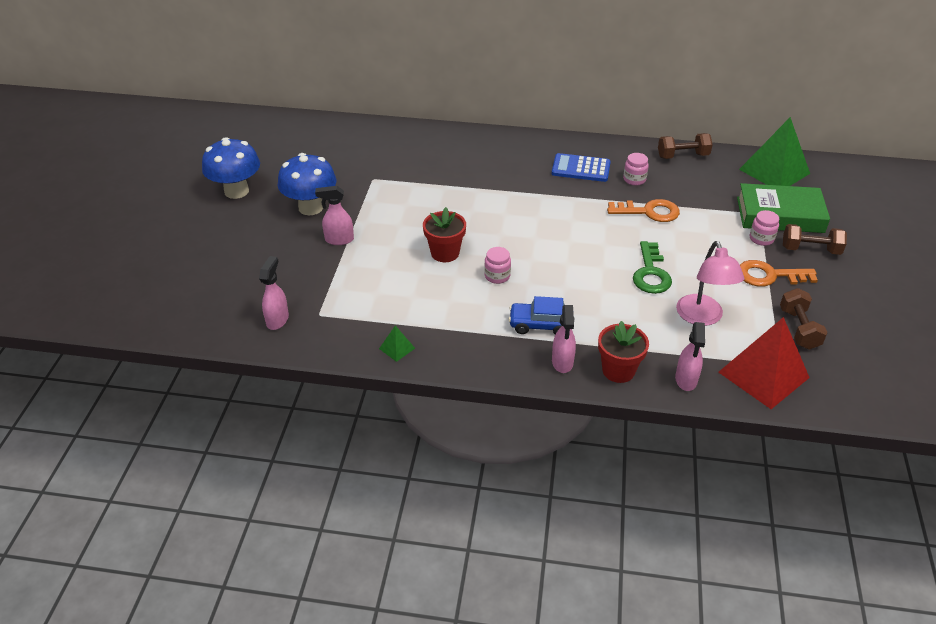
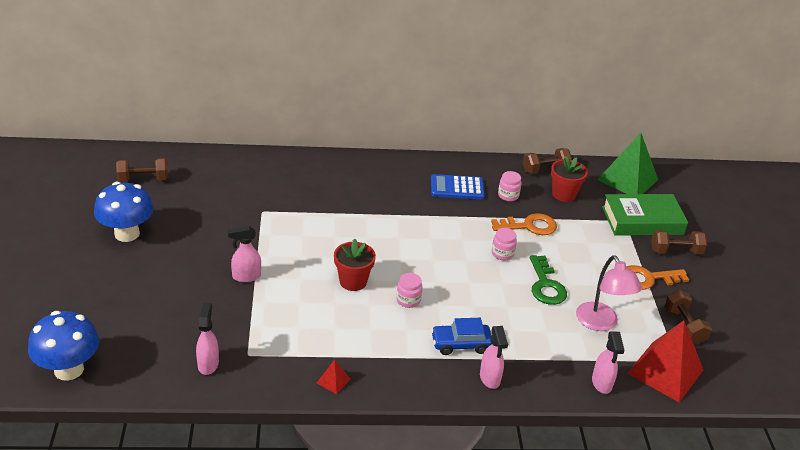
camera: 15 degrees left, 5 degrees down
(267, 142) = (143, 179): none -> brown dumbbell
(311, 207) = (208, 245): blue mushroom -> blue mushroom (69, 369)
(397, 348) = (333, 381): green pyramid -> red pyramid
(618, 370) = (541, 381): red flower pot -> red flower pot (564, 194)
(761, 239) = (632, 244): pink jar -> pink jar (502, 254)

